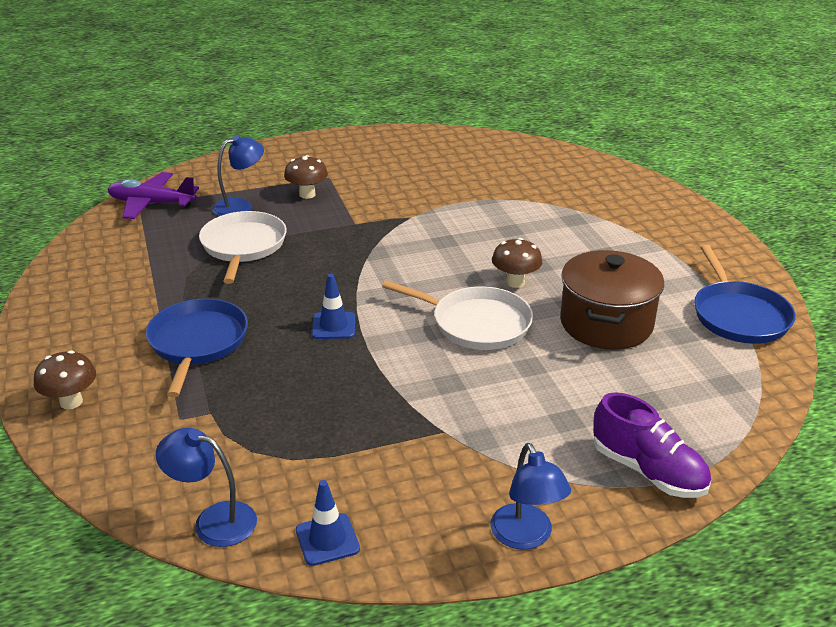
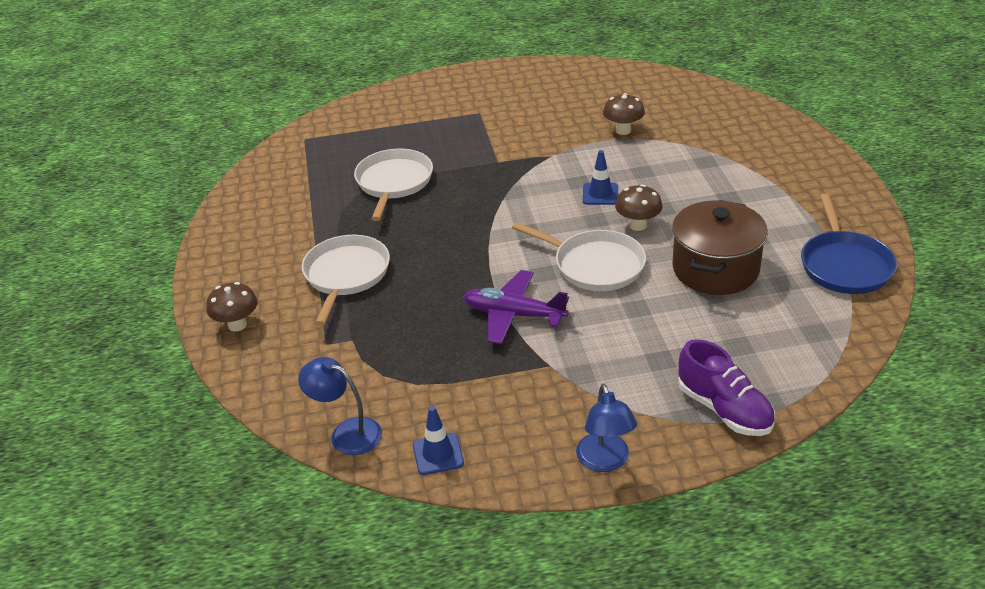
camera: 10 degrees right, 5 degrees up
(152, 204) = (316, 138): purple plane -> purple plane (514, 315)
(197, 343) = (346, 275): blue pan -> white pan
(240, 206) = (395, 142): blue lamp -> none
(307, 194) = (457, 131): brown mushroom -> brown mushroom (623, 130)
(333, 326) = (466, 263): blue traffic cone -> blue traffic cone (600, 194)

